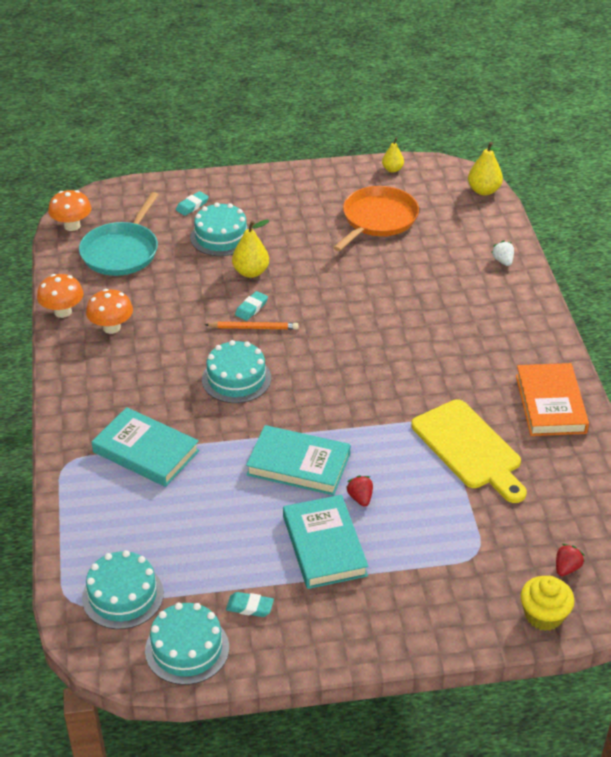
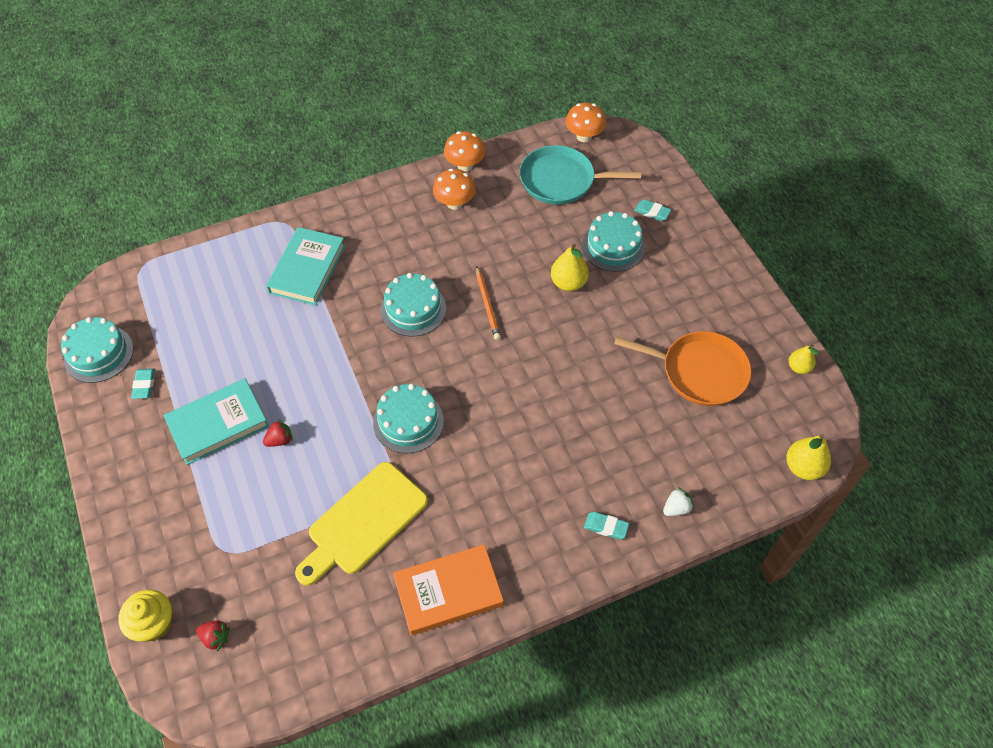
camera: 75 degrees right, 15 degrees up
(123, 596) = (148, 298): turquoise cake -> turquoise cake (408, 421)
(251, 308) = (515, 296): turquoise eraser -> turquoise eraser (606, 527)
(298, 465) = (313, 382): turquoise book -> none

